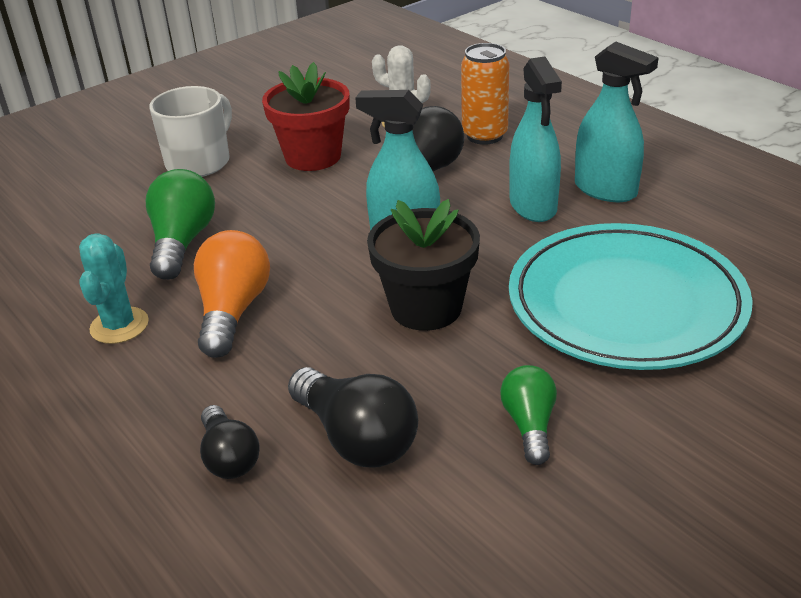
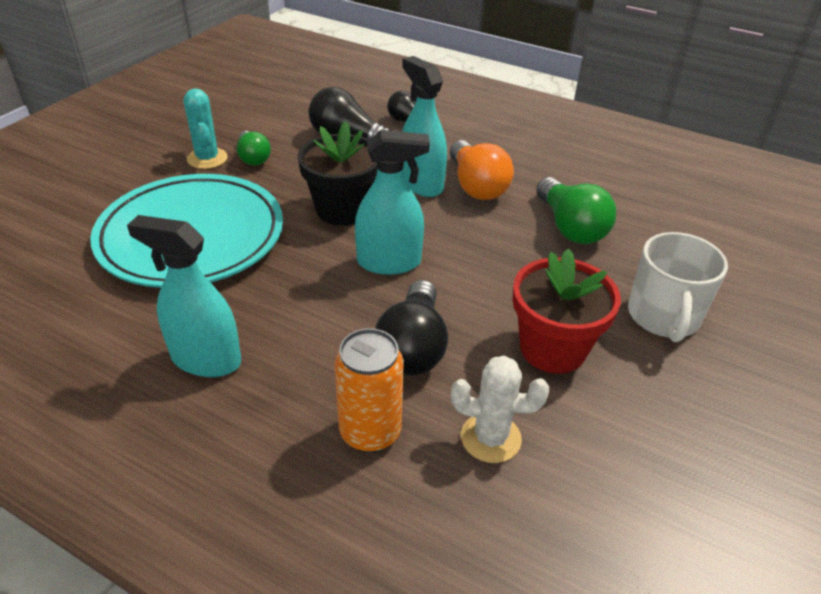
camera: 155 degrees right, 5 degrees up
(119, 326) = (540, 166): turquoise cactus -> turquoise cactus (207, 159)
(533, 206) = (282, 321): turquoise spray bottle -> turquoise spray bottle (421, 184)

